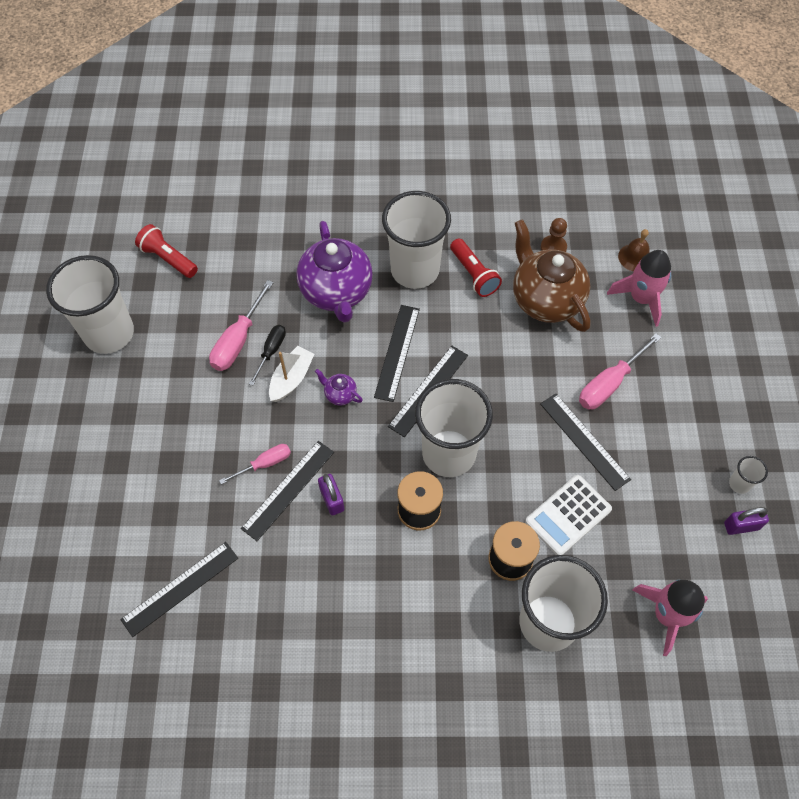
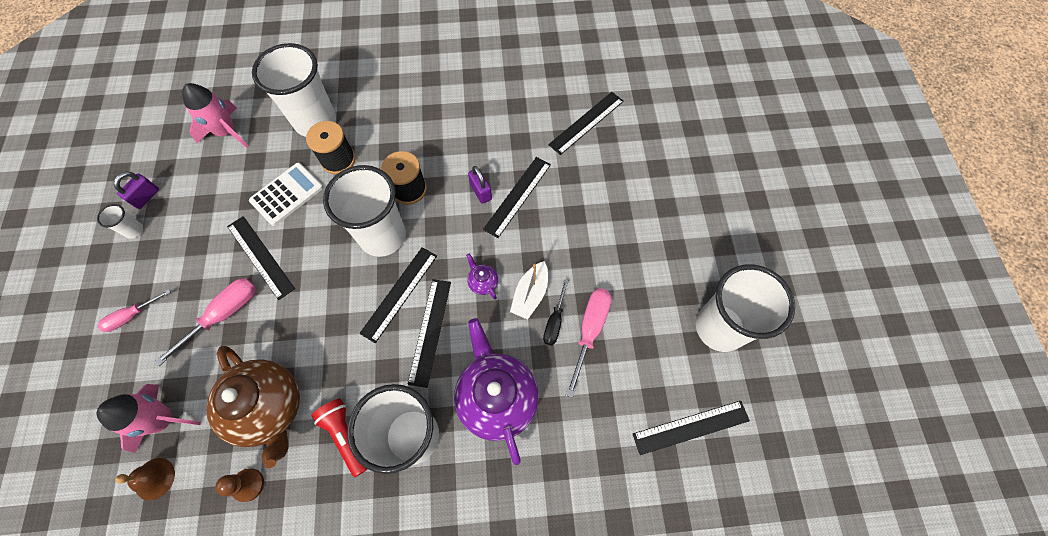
camera: 175 degrees right, 5 degrees up
(168, 259) = (691, 427): red flashlight -> black ruler
(265, 463) = (540, 215): pink screwdriver -> pink screwdriver (131, 316)
(340, 394) = (483, 282): purple teapot -> purple teapot turned 150 degrees counterclockwise
(741, 526) = (146, 197): purple padlock -> purple padlock turned 45 degrees counterclockwise

